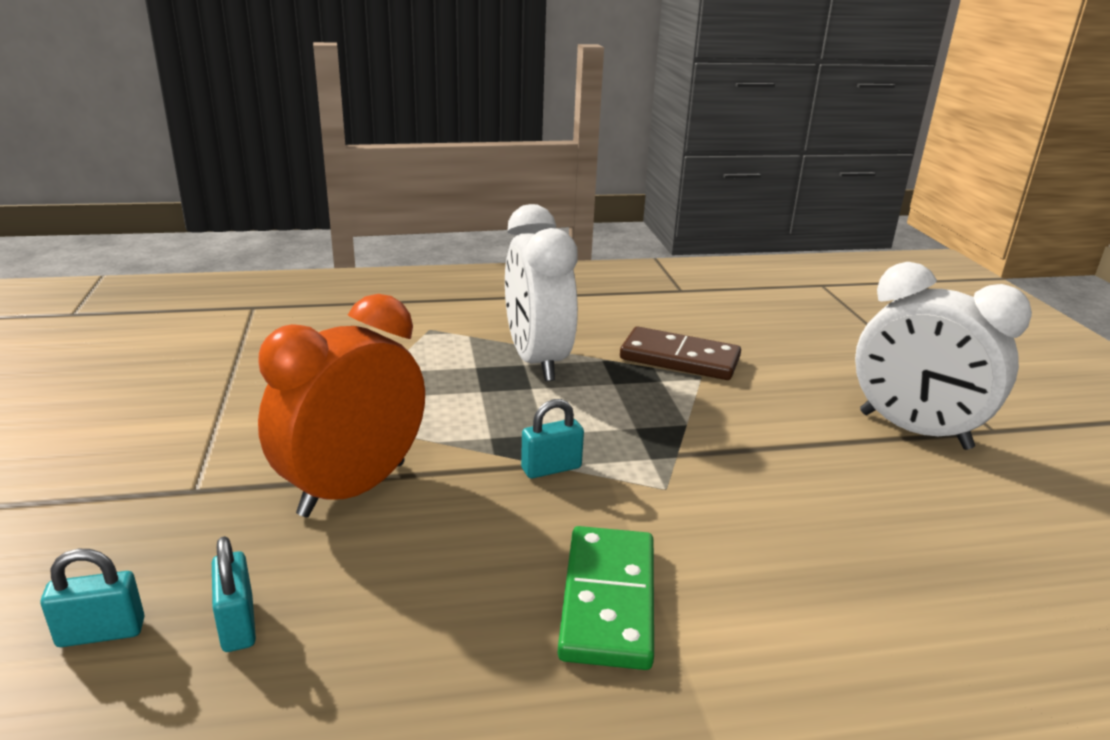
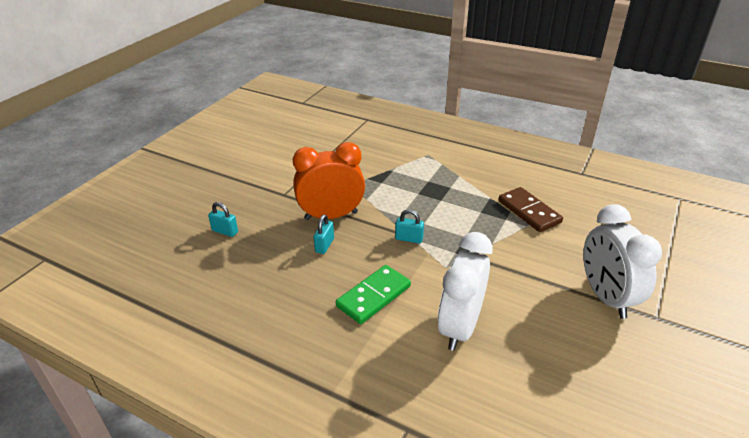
camera: 40 degrees right, 10 degrees up
(238, 624) = (259, 246): turquoise padlock -> turquoise padlock (324, 245)
(537, 361) = (458, 187): white clock -> white clock (460, 327)

